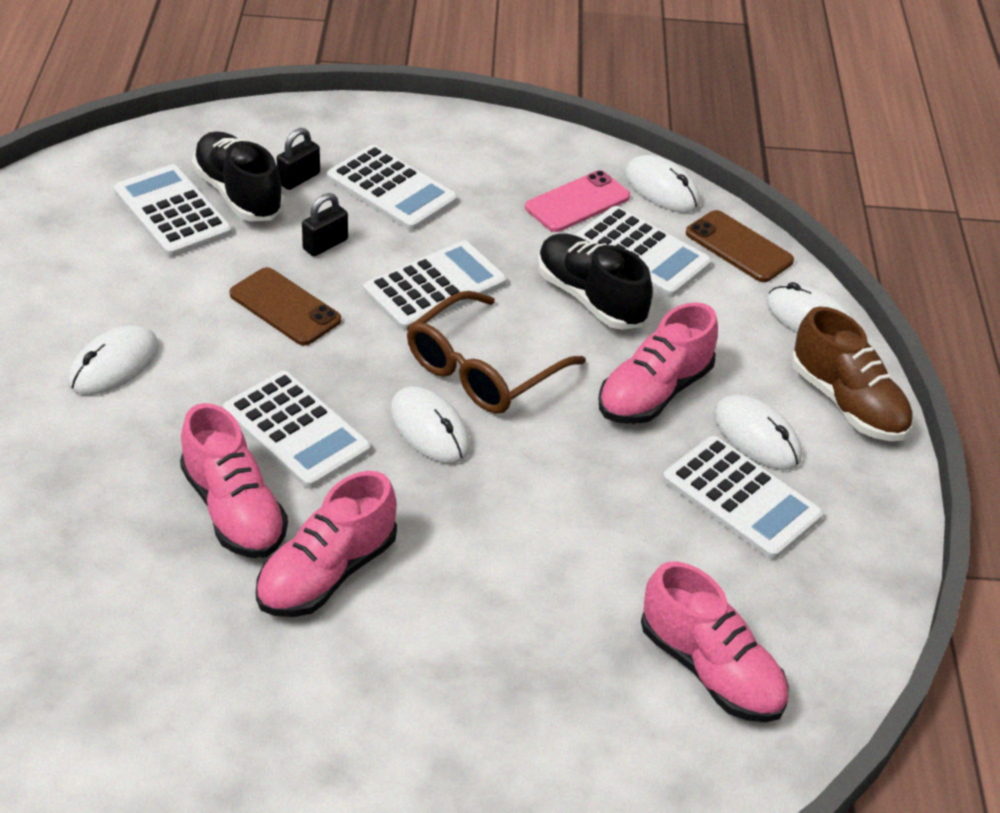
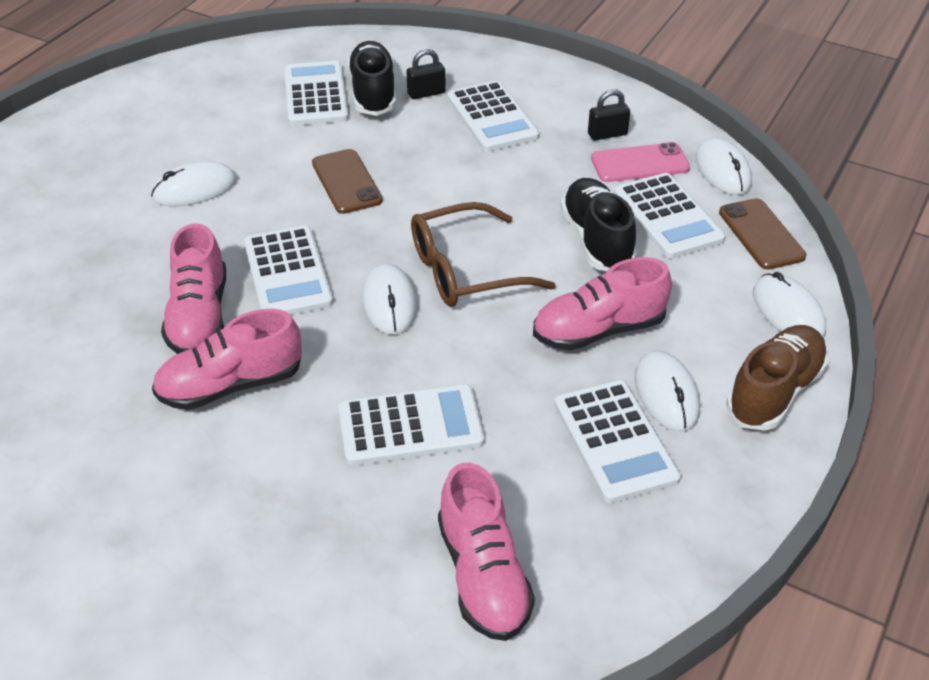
camera: 30 degrees right, 0 degrees up
(325, 244) = (411, 145): black padlock -> black padlock (607, 134)
(435, 287) = (473, 198): white calculator -> white calculator (410, 426)
(847, 403) = (774, 392): brown shoe -> brown shoe turned 135 degrees counterclockwise

